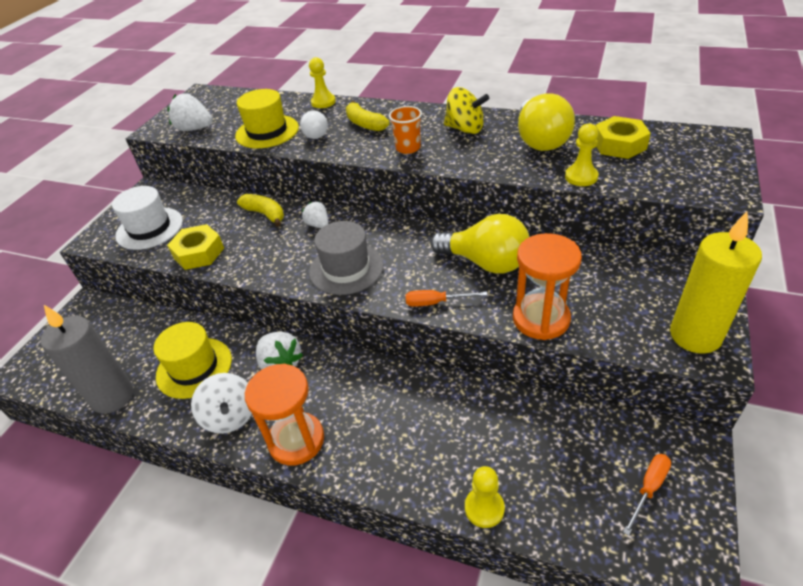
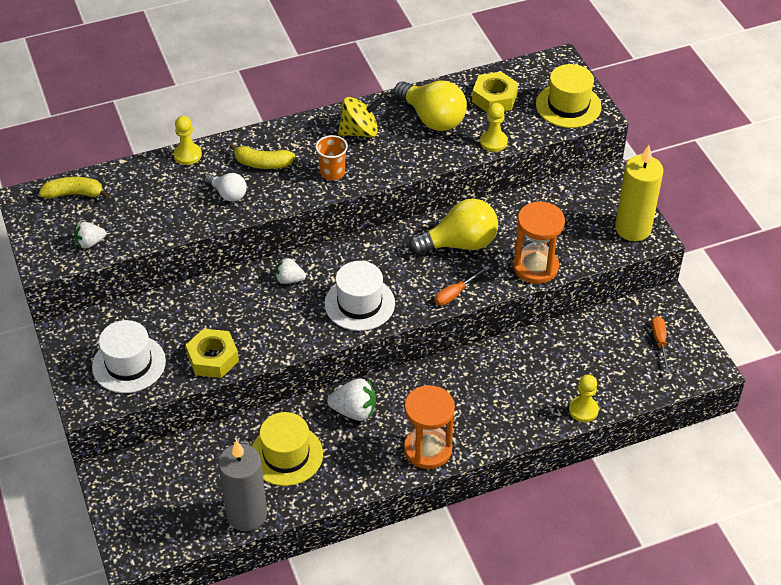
camera: 45 degrees left, 5 degrees up
(194, 129) = (90, 243): white strawberry -> white strawberry, size x0.64
(230, 416) = (361, 466): white spinning top -> none
(265, 214) = (227, 294): yellow banana -> yellow banana (74, 194)
(267, 131) = (175, 212): yellow hat -> yellow hat (568, 105)
(346, 268) = (359, 303): grey hat -> white hat

